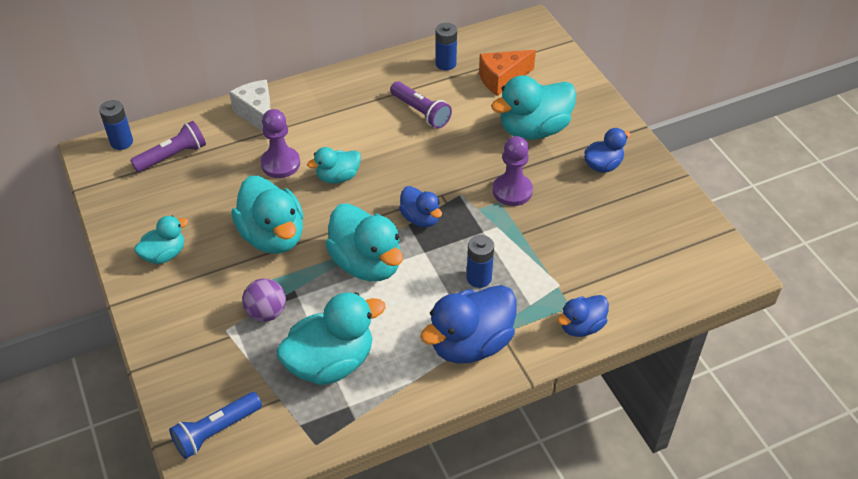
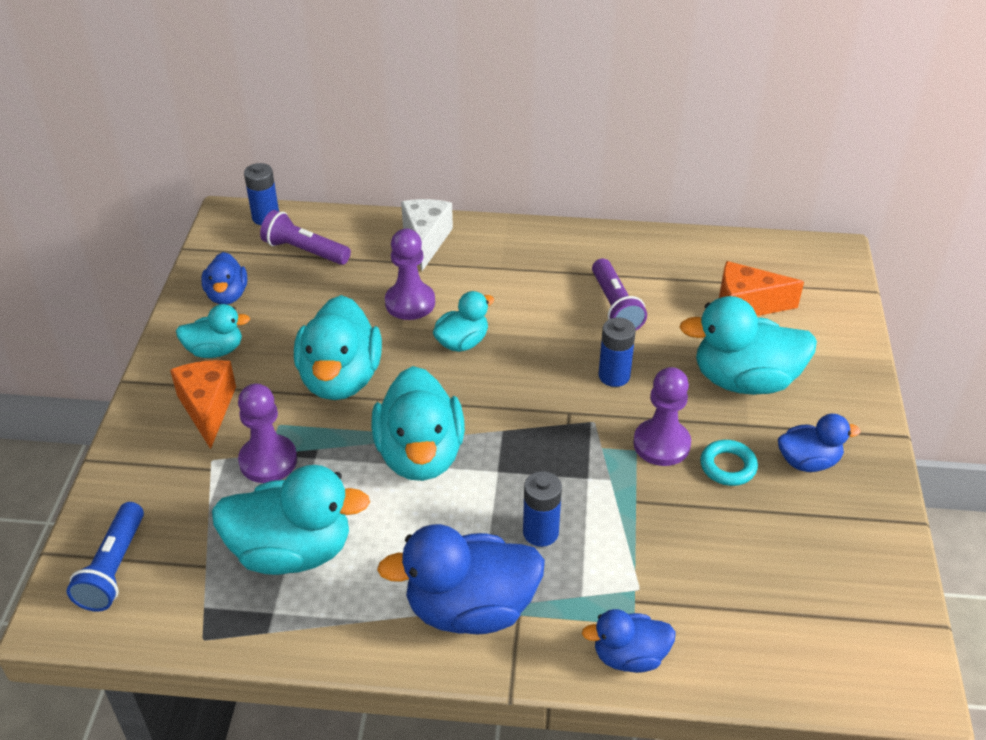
camera: 30 degrees right, 5 degrees down
(173, 156) = (304, 251): purple flashlight -> purple flashlight turned 150 degrees counterclockwise
(193, 297) = (207, 408): none -> orange cheese
(216, 431) = (113, 568): blue flashlight -> blue flashlight turned 75 degrees counterclockwise
(266, 312) = (268, 461): purple ball -> purple pawn
(338, 177) = (462, 342): turquoise duck -> turquoise duck turned 135 degrees clockwise
(420, 218) = (522, 429): blue duck -> blue duck (227, 295)
(445, 64) = (687, 262): blue battery -> blue battery (614, 376)
(560, 188) = (728, 466): none -> turquoise ring

